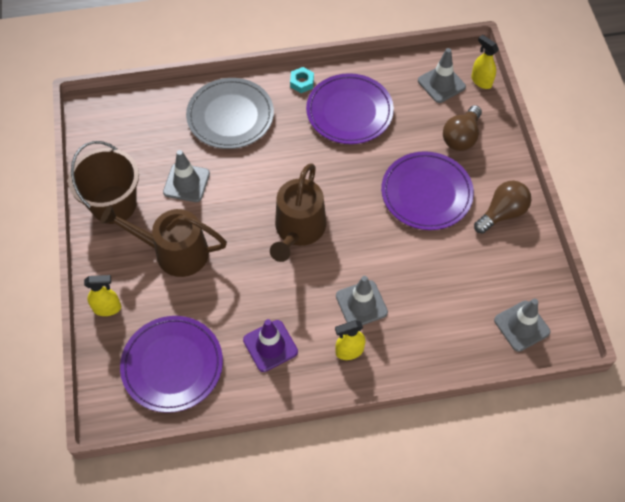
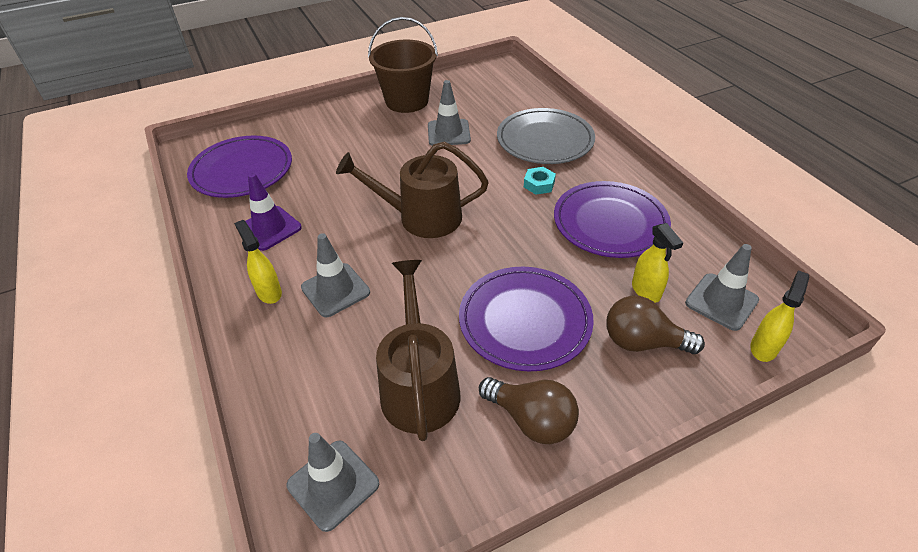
camera: 75 degrees right, 15 degrees down
(107, 308) = (297, 123): yellow spray bottle -> yellow spray bottle (646, 291)
(174, 252) = (366, 144): brown watering can -> brown watering can (419, 386)
(302, 82) = (625, 177): turquoise nut -> turquoise nut (539, 184)

